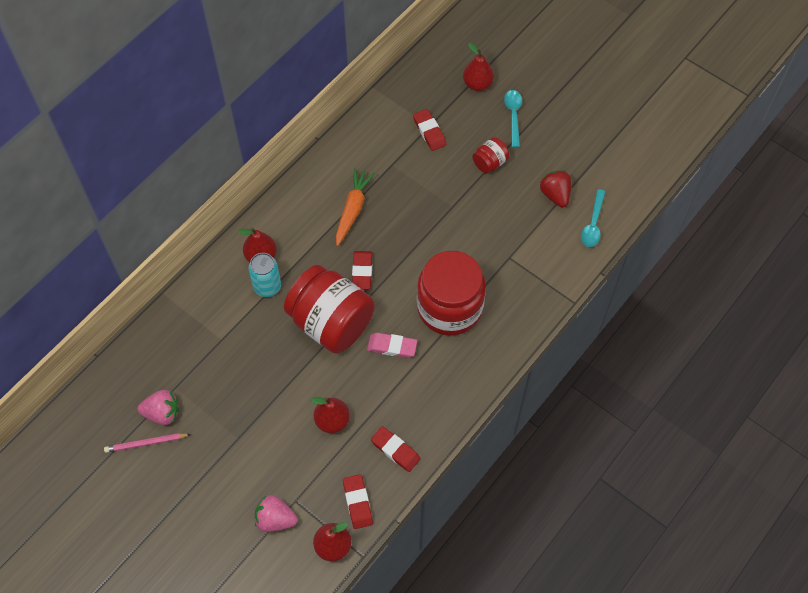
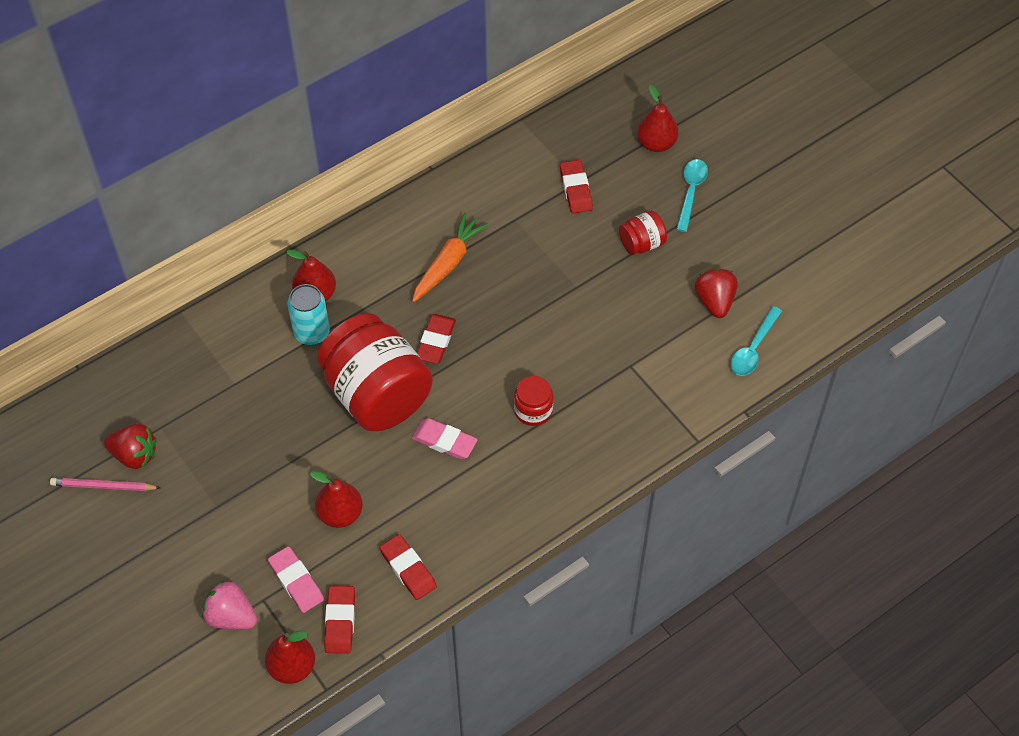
camera: 15 degrees right, 5 degrees down
(162, 413) = (135, 455): pink strawberry -> red strawberry
(315, 480) = (296, 581): none -> pink eraser
(449, 307) = (533, 410): red jar -> red jar, size x0.44

